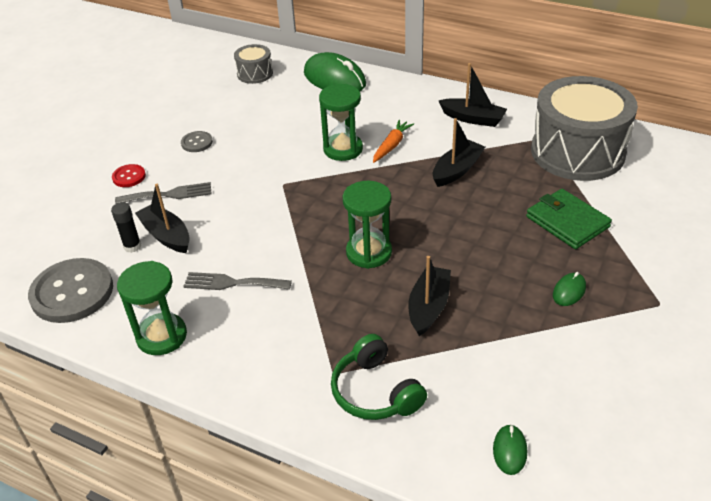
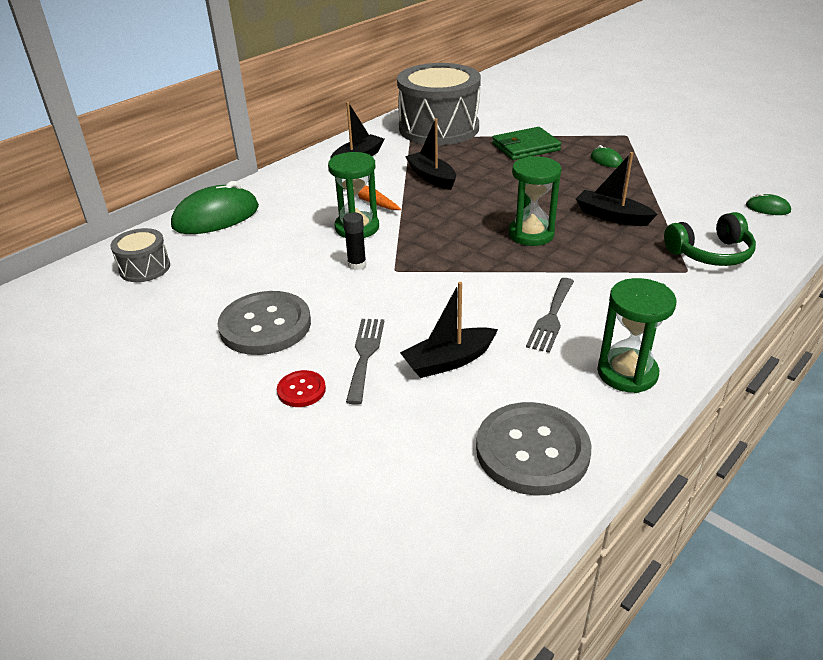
camera: 75 degrees left, 5 degrees down
(132, 246) = (458, 391): black glue stick -> black glue stick (357, 265)
(197, 143) = (265, 325): grey button -> grey button, size x2.11

